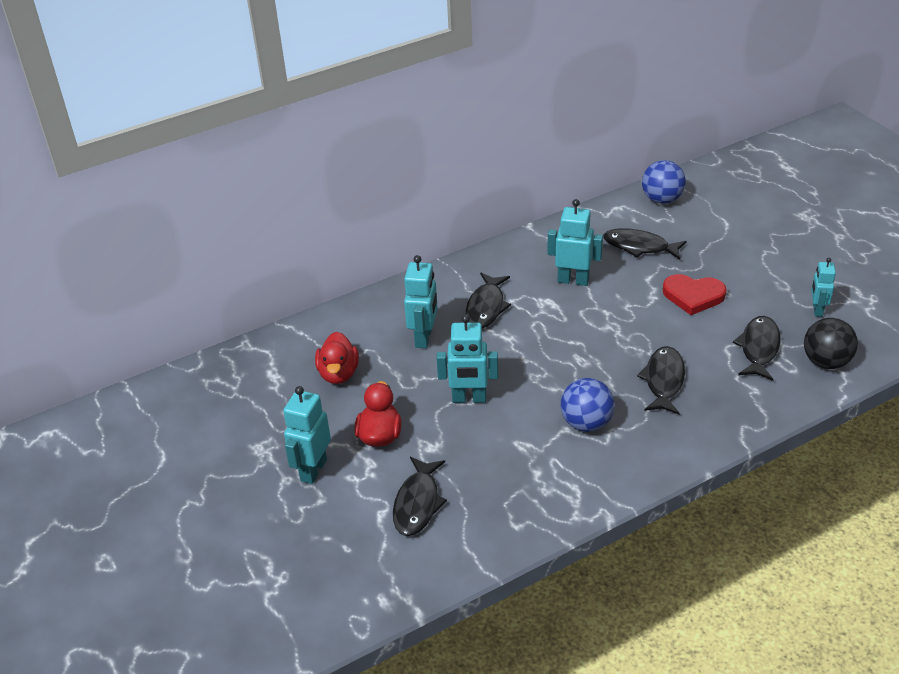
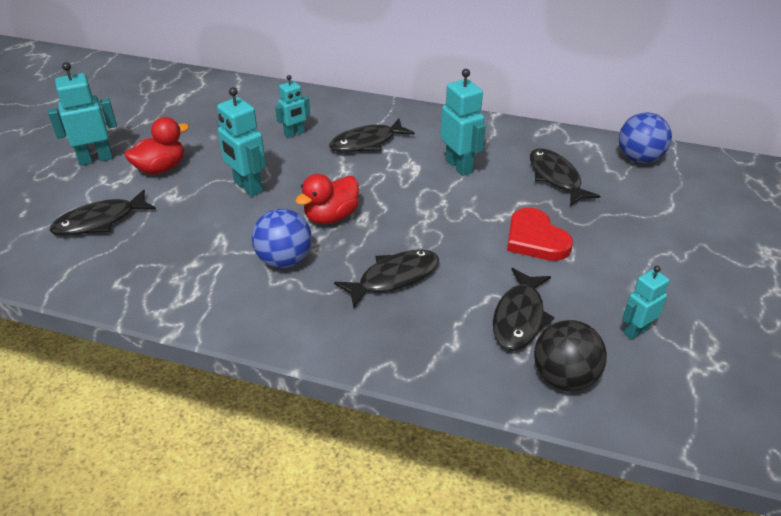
camera: 45 degrees right, 0 degrees up
(338, 374) = (211, 120): red duck -> red duck (331, 217)
(424, 338) = (294, 134): turquoise robot -> turquoise robot, size x0.64
(759, 348) = (519, 317): black fish -> black fish turned 135 degrees clockwise

